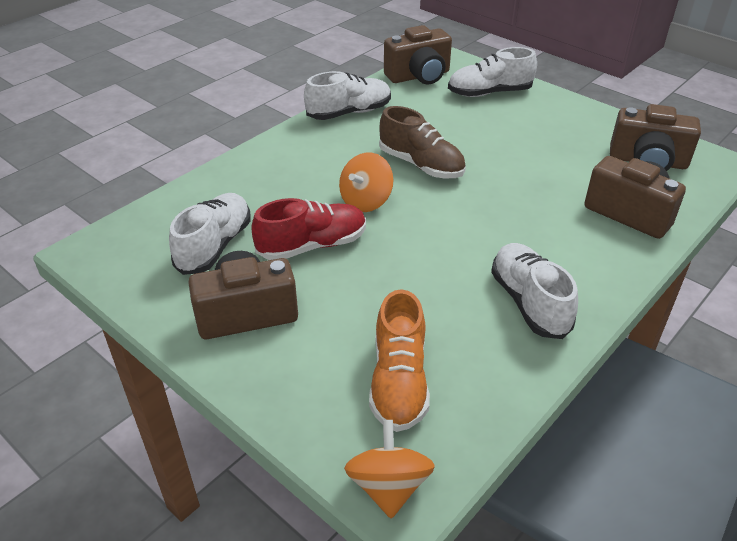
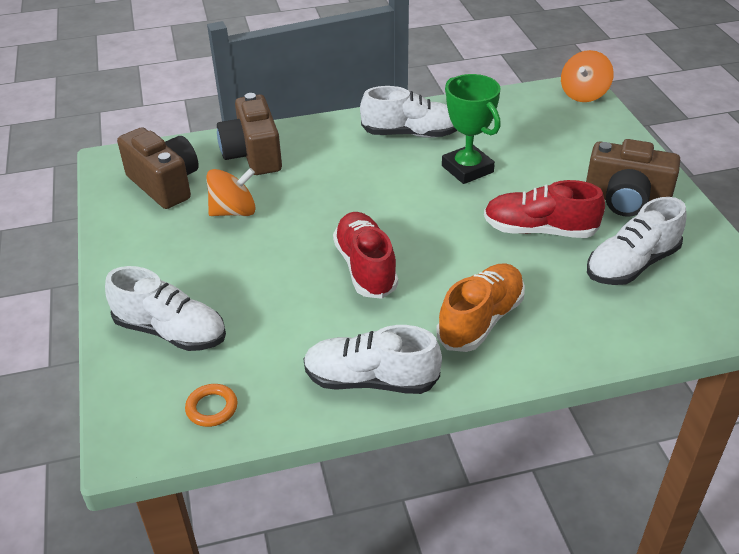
camera: 145 degrees left, 0 degrees up
(366, 201) = (457, 251): orange spinning top -> orange spinning top (234, 211)
(399, 382) = (541, 128): orange shoe -> orange shoe (481, 320)
(419, 76) = (212, 408): brown camera -> orange ring
(421, 165) = (365, 267): brown shoe -> red shoe
(429, 282) = (467, 169): none -> green trophy
(529, 302) = (411, 134): white shoe -> white shoe turned 105 degrees counterclockwise

